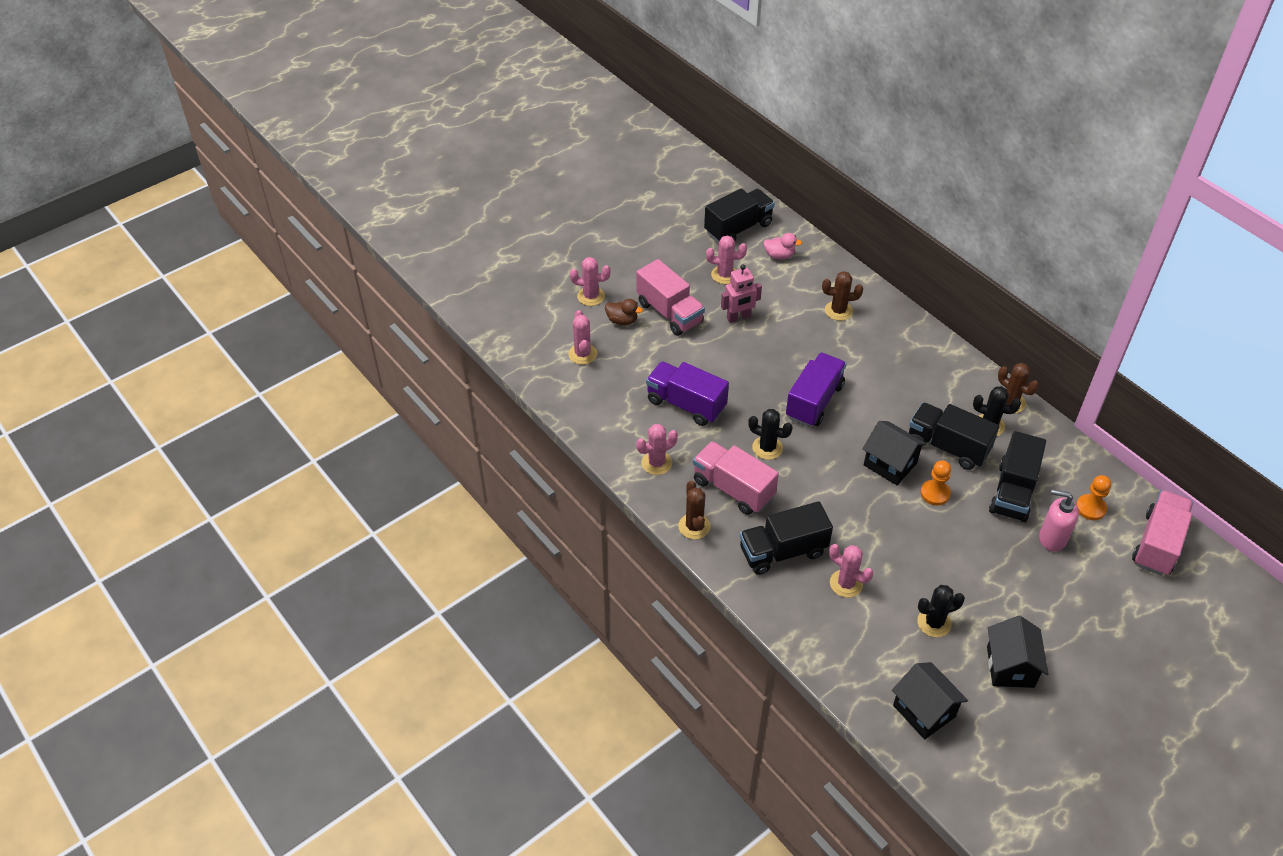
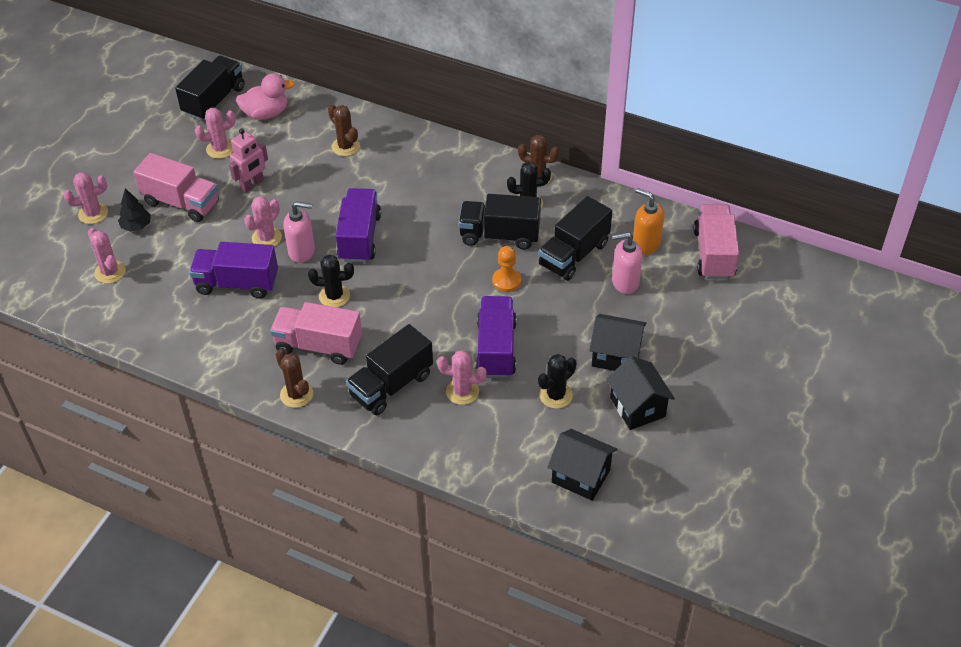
camera: 25 degrees left, 0 degrees up
(622, 320) = (136, 226): brown duck -> black tree
(656, 463) = (233, 349): pink cactus -> pink cactus (266, 238)
(756, 395) = (302, 251): none -> pink soap dispenser
(779, 255) = (266, 113): pink duck -> pink duck, size x1.52
(838, 311) = (345, 147): brown cactus -> brown cactus turned 75 degrees clockwise
(890, 464) = (455, 269): black house -> black house (616, 355)
(896, 555) = (496, 349): none -> purple truck
(1013, 492) = (574, 254): black truck -> black truck turned 45 degrees clockwise
(1090, 508) = (646, 244): orange pawn -> orange soap dispenser

